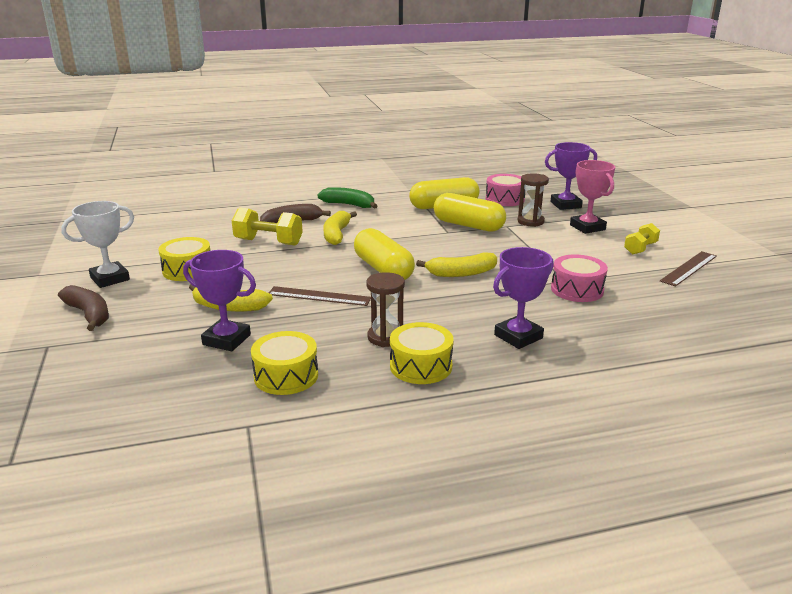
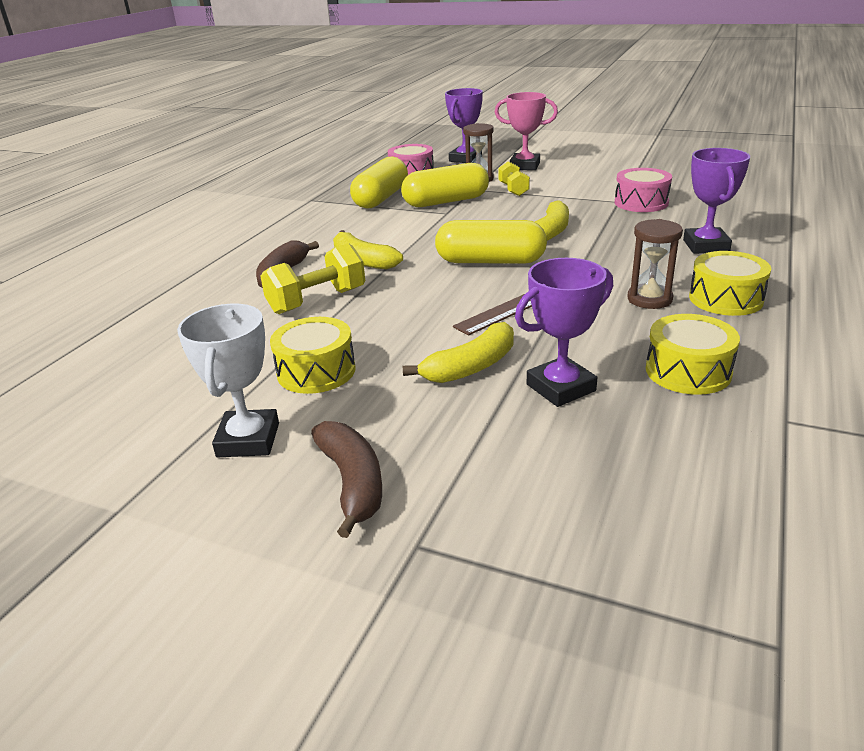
camera: 50 degrees left, 5 degrees up
(89, 314) = (352, 482): brown banana -> brown banana turned 75 degrees clockwise
(349, 205) = (292, 235): green banana -> none
(640, 248) = (592, 163): yellow dumbbell -> yellow dumbbell (513, 189)
(689, 268) = (648, 161): brown ruler -> none

